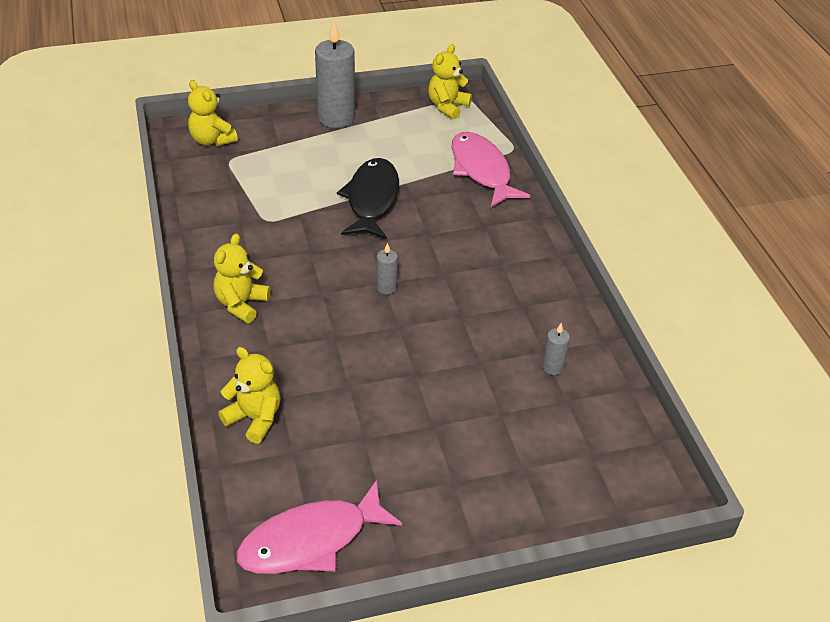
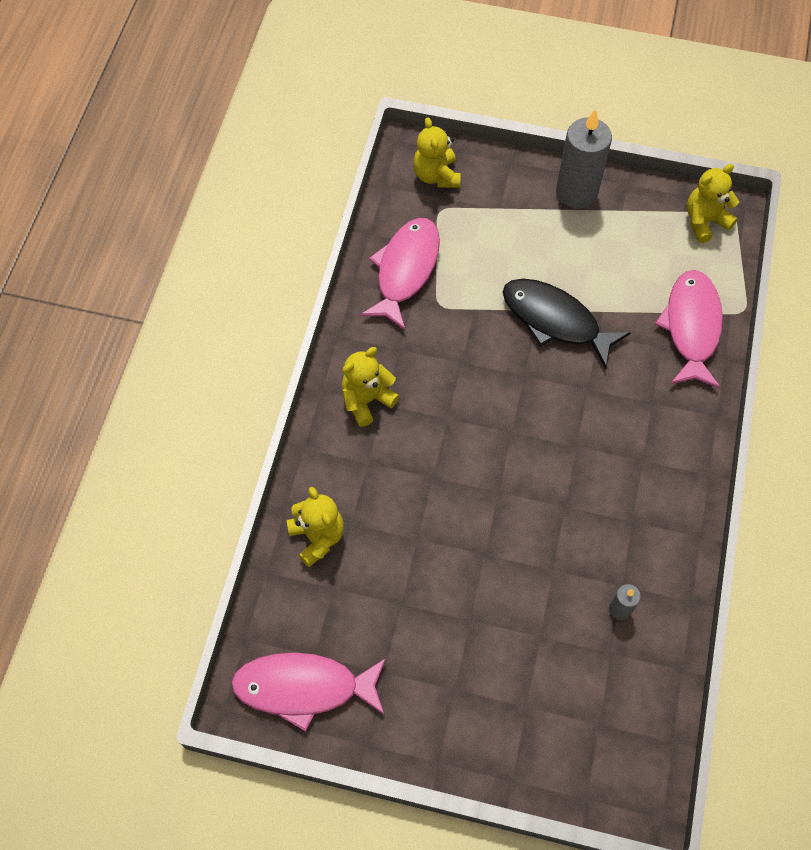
camera: 30 degrees right, 20 degrees up
(222, 207) = (405, 270): none -> pink fish
(372, 200) = (555, 320): black fish -> black fish turned 90 degrees counterclockwise
(386, 287) = (511, 439): grey candle -> none

